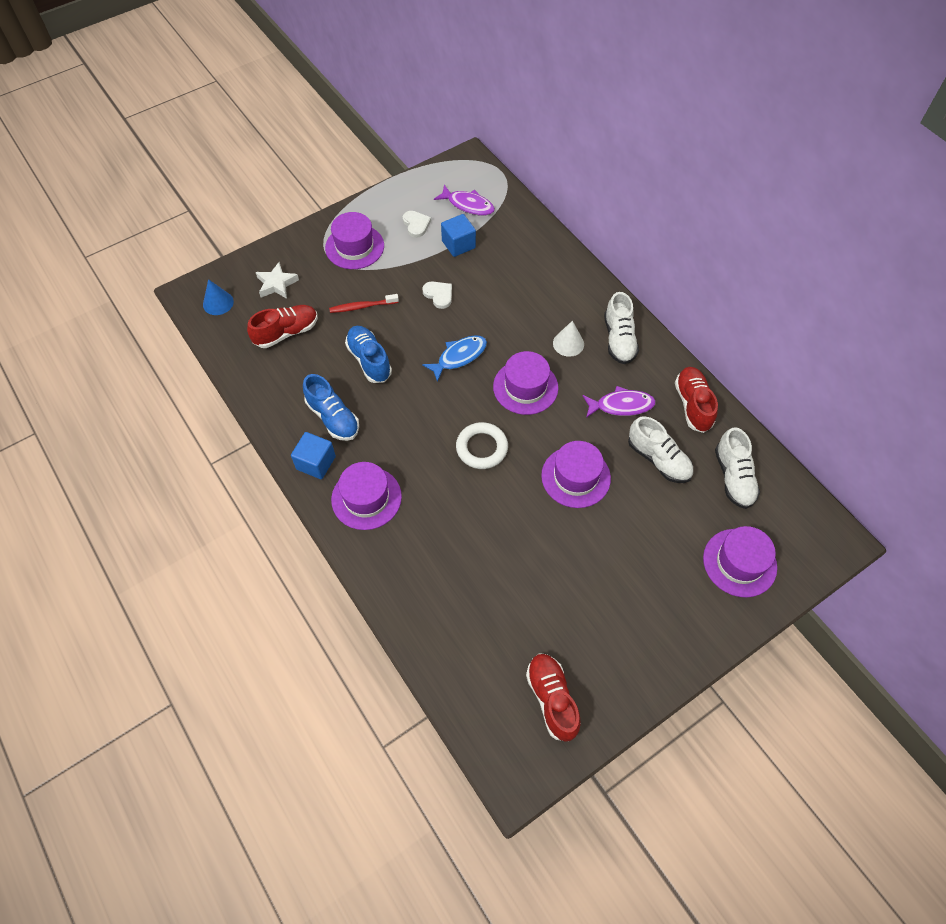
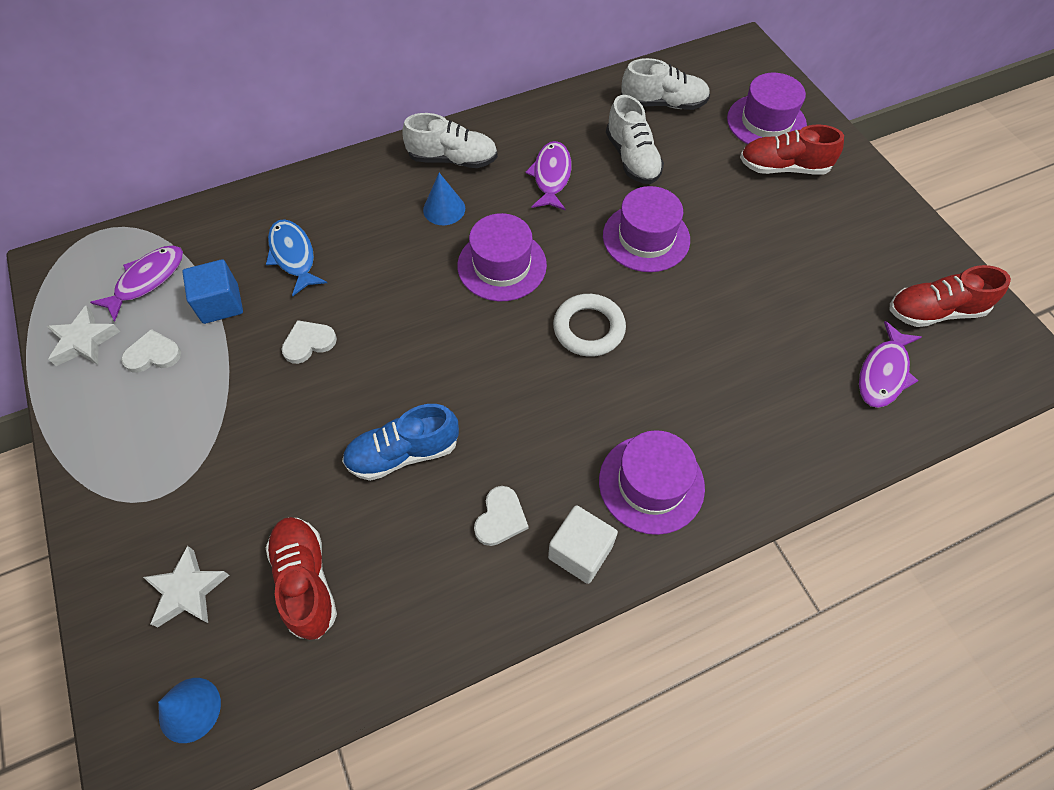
camera: 80 degrees left, 0 degrees up
(316, 463) = (580, 552): blue cube -> white cube
(333, 418) = (500, 518): blue shoe -> white heart
(354, 247) = (158, 451): purple hat -> none
(362, 307) = (292, 452): red toothbrush -> none
(419, 192) = (84, 341): none -> white star
(459, 357) = (431, 333): blue fish -> blue fish (294, 256)
(482, 653) = (883, 373): none -> purple fish
(568, 343) = (444, 209): white cone -> blue cone
(658, 459) = (632, 159): white shoe -> white shoe turned 105 degrees clockwise
(693, 405) = (564, 115): red shoe -> red shoe (783, 168)

